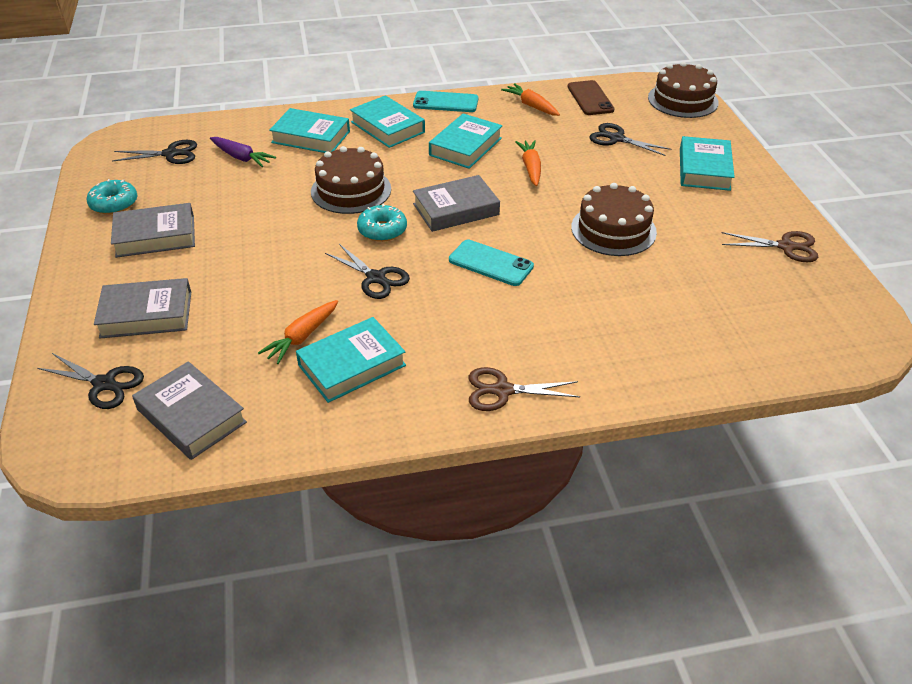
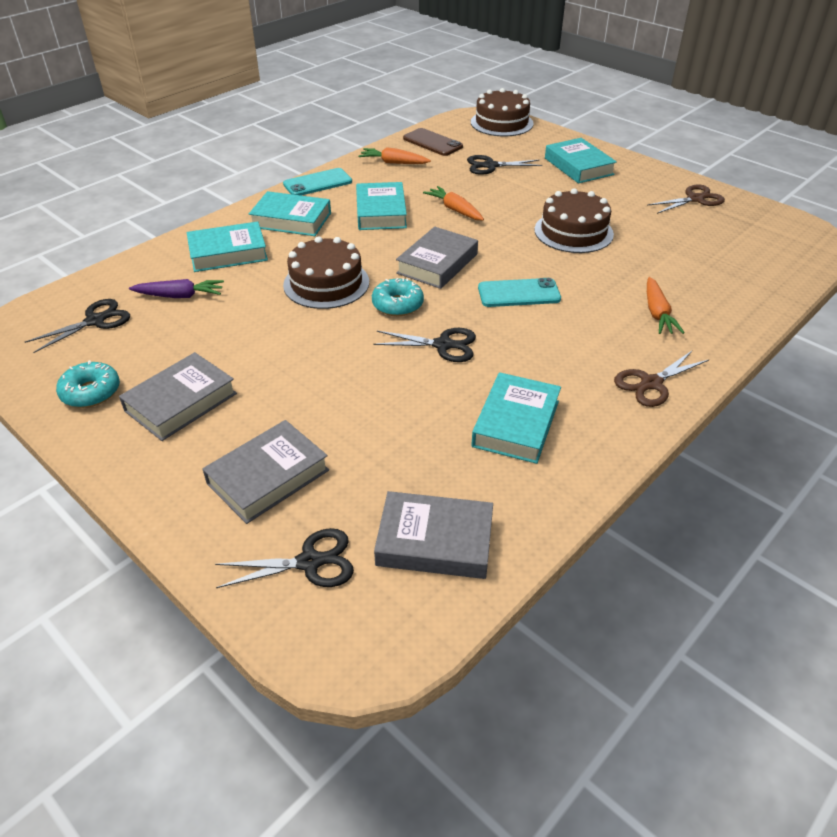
camera: 35 degrees left, 0 degrees up
(302, 337) = (444, 422): orange carrot -> orange carrot (657, 313)

